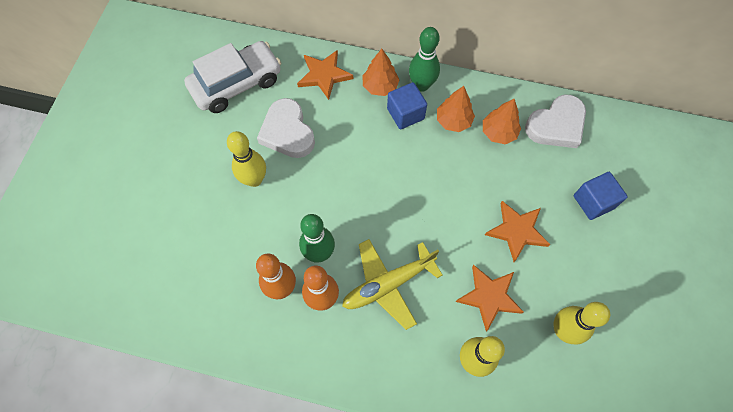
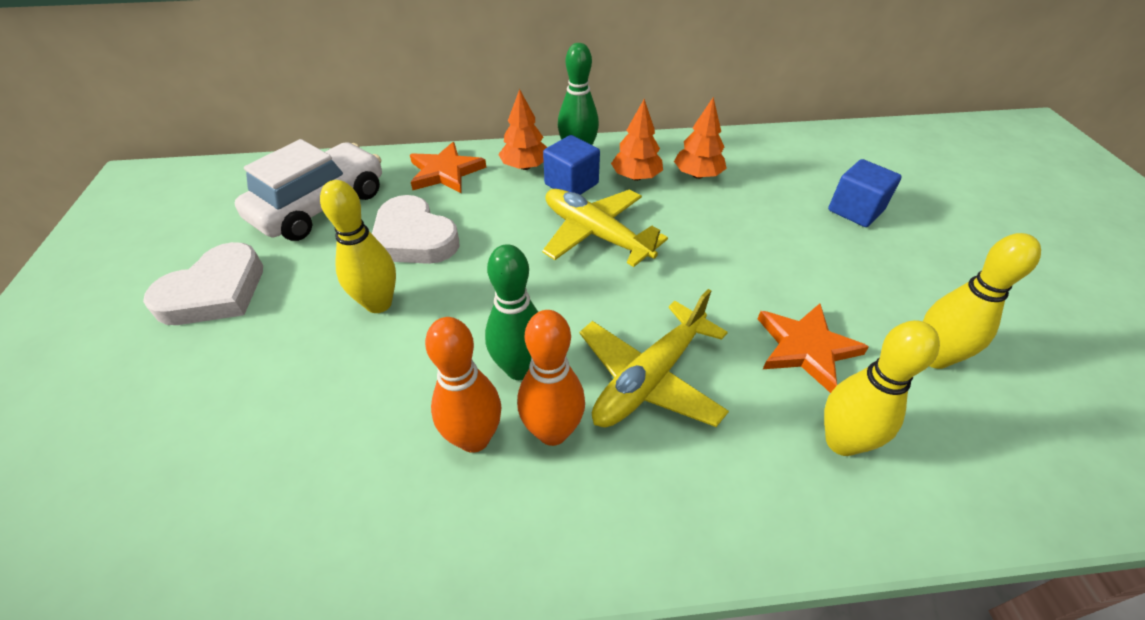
camera: 20 degrees left, 20 degrees down
(403, 166) = (595, 234): none -> yellow plane
(516, 231) = (787, 263): orange star -> none
(556, 125) = (759, 154): white heart -> white heart (215, 292)

